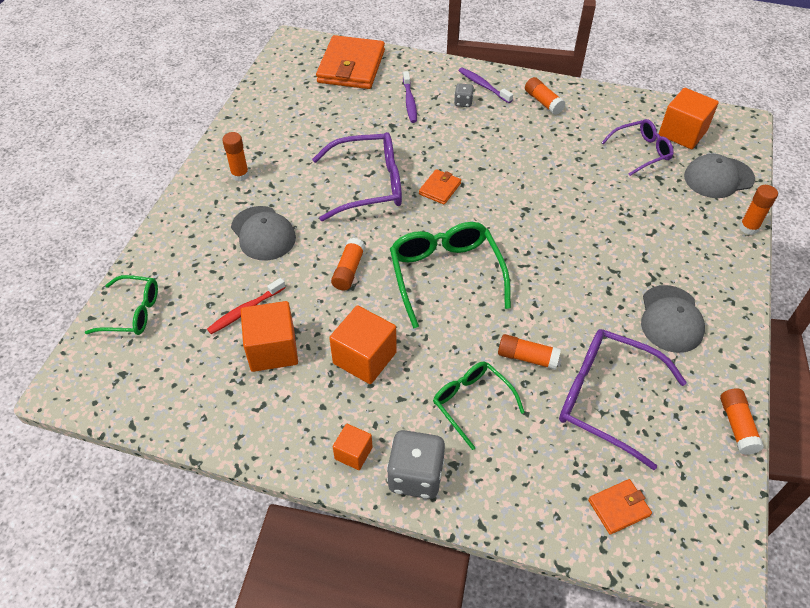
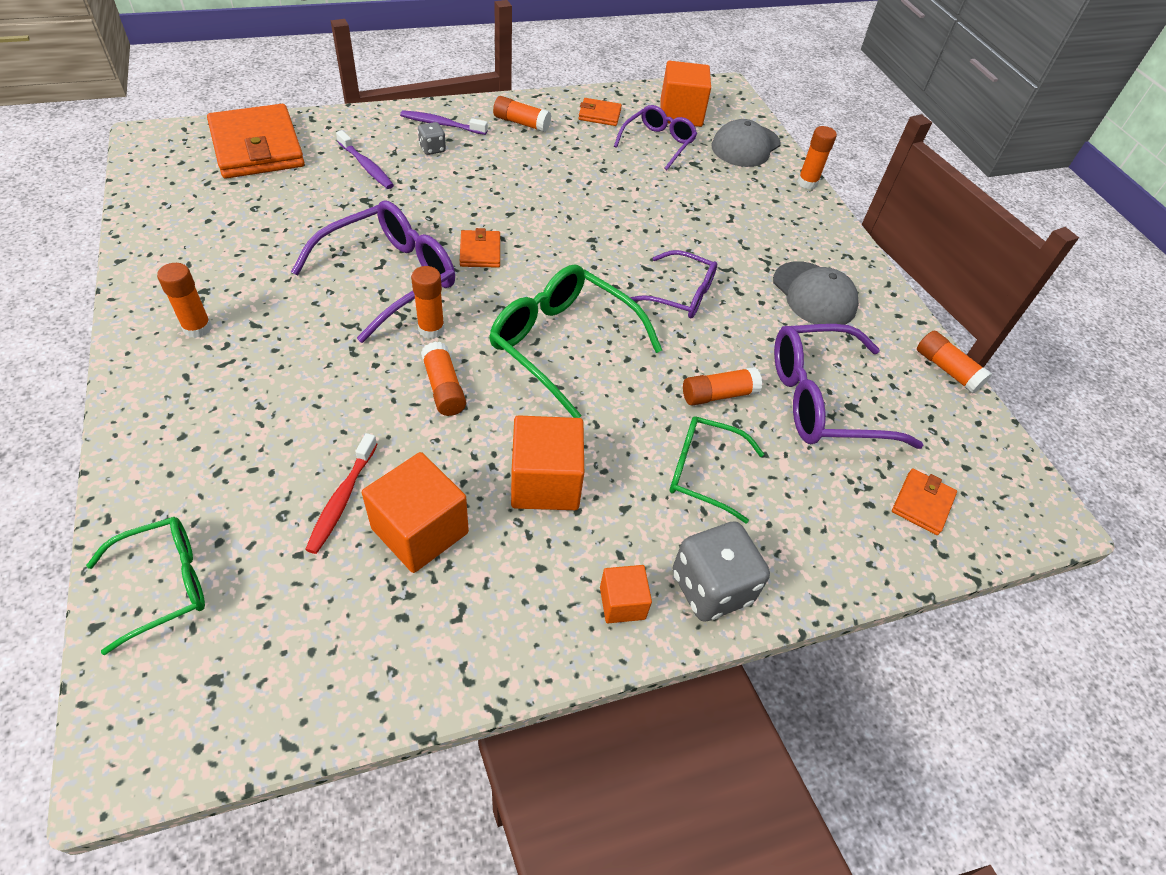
camera: 40 degrees left, 0 degrees up
(263, 233) = (291, 390): grey cap -> none
(369, 229) = (431, 329): none -> orange glue stick
(560, 275) = (681, 294): none -> purple glasses
(611, 113) = (599, 115): none -> orange wallet

